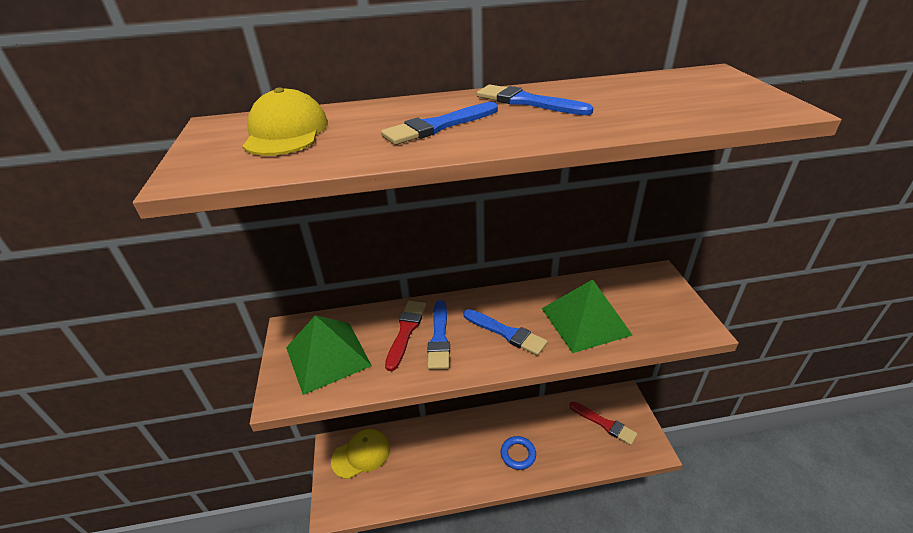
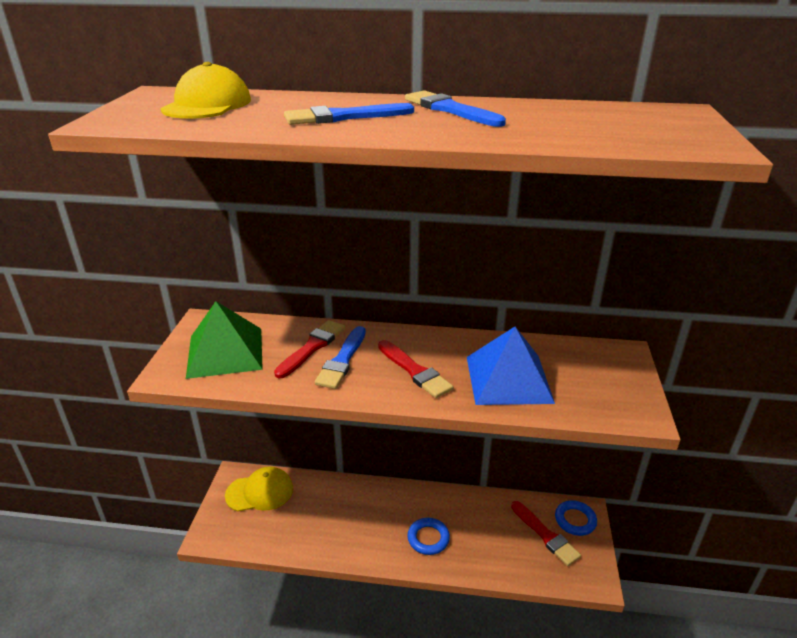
camera: 15 degrees right, 5 degrees down
(506, 333) = (415, 371): blue brush -> red brush
(585, 321) = (508, 379): green pyramid -> blue pyramid
(620, 405) = (575, 520): none -> blue ring

